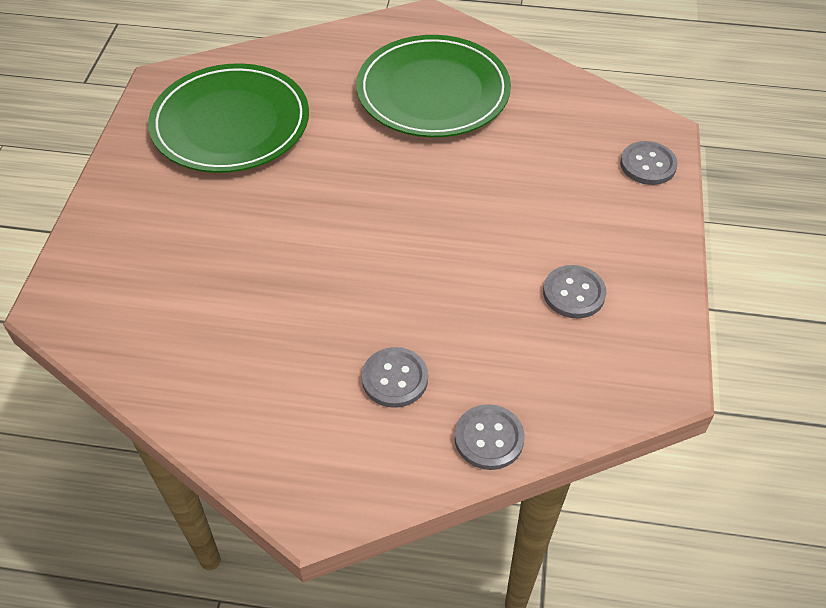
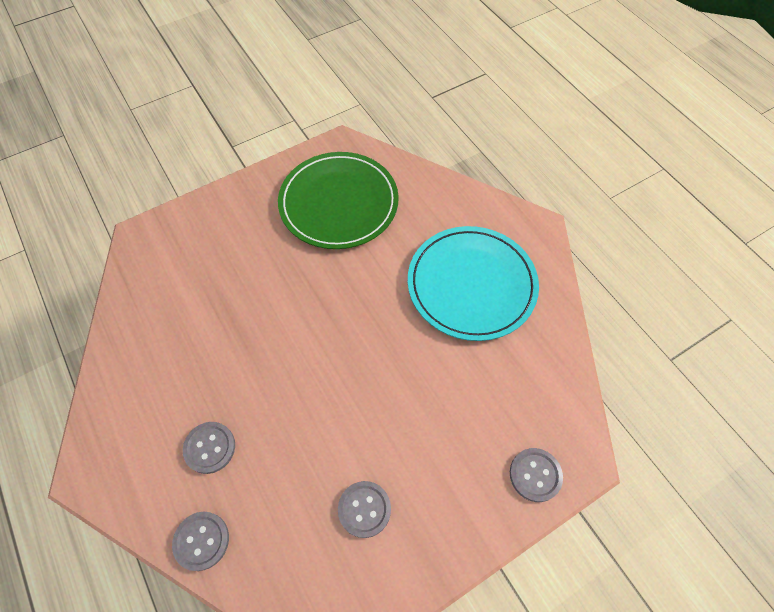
camera: 50 degrees right, 10 degrees up
(433, 91) = (471, 285): green plate -> turquoise plate

